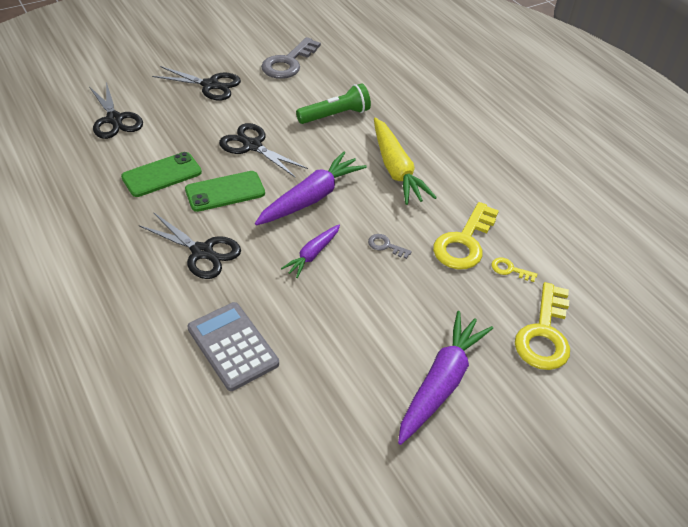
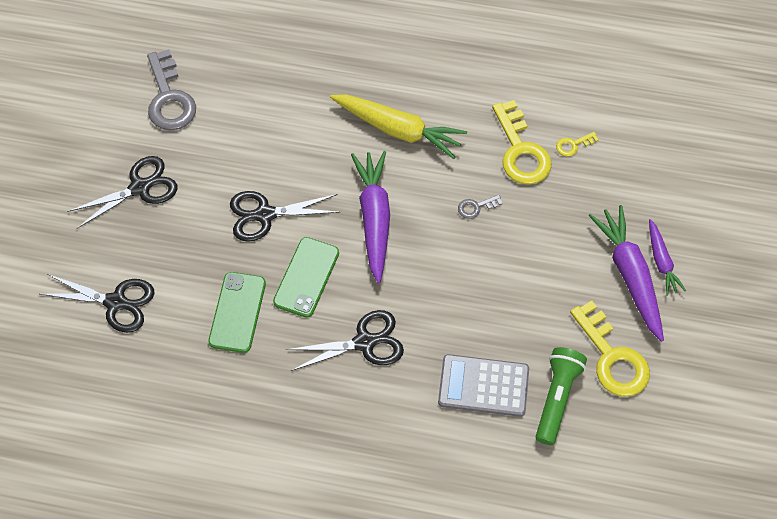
camera: 45 degrees left, 15 degrees up
(312, 254) = (439, 265): purple carrot -> purple carrot (661, 261)
(335, 115) = (285, 119): green flashlight -> green flashlight (556, 398)
(544, 334) = (646, 176): yellow key -> yellow key (612, 357)

